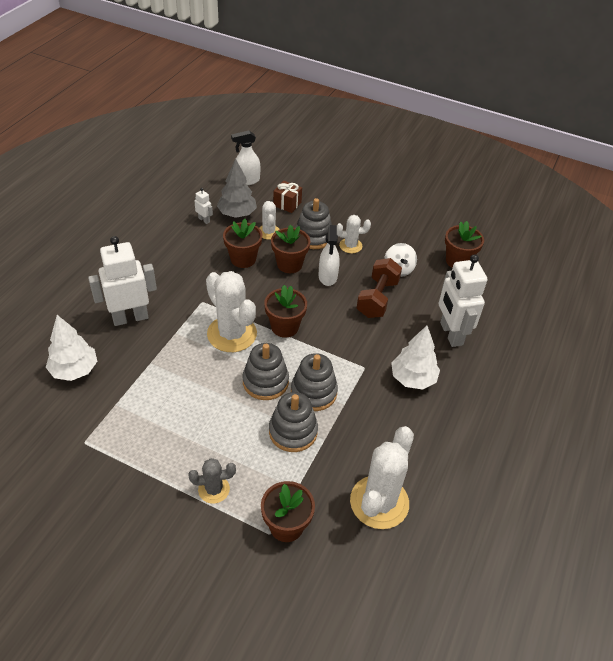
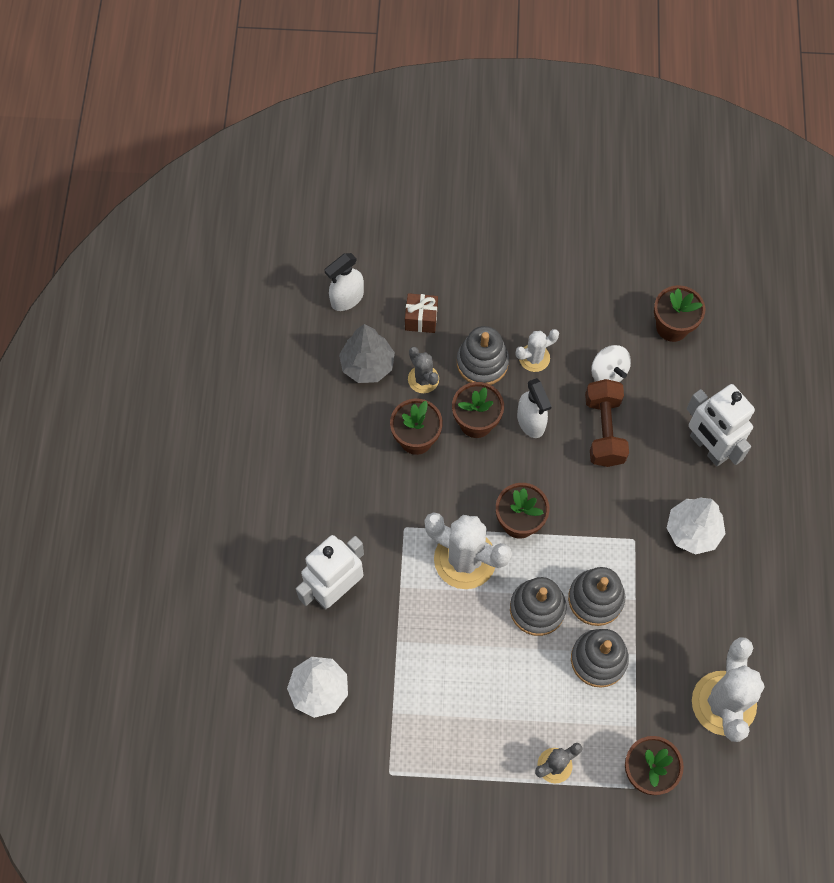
camera: 20 degrees left, 20 degrees up
(204, 220) = (332, 394): white robot -> none
(268, 232) = (423, 379): white cactus -> grey cactus

